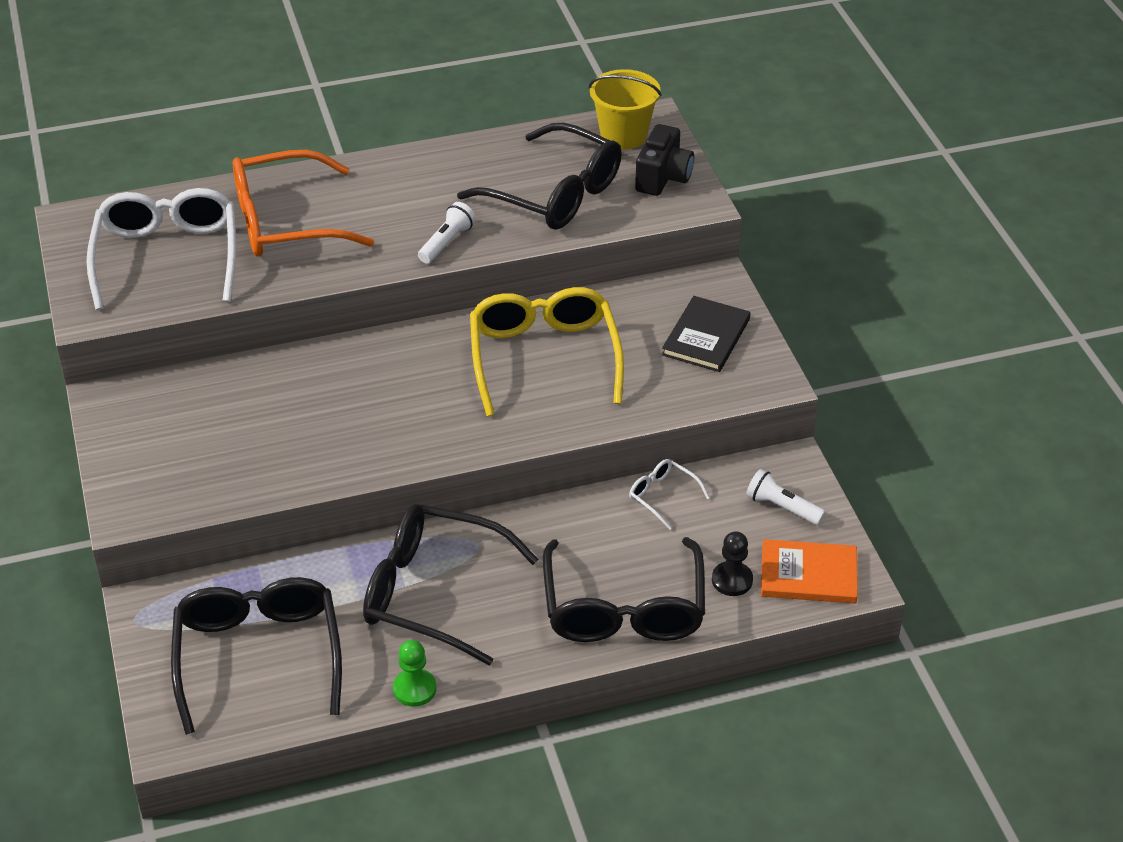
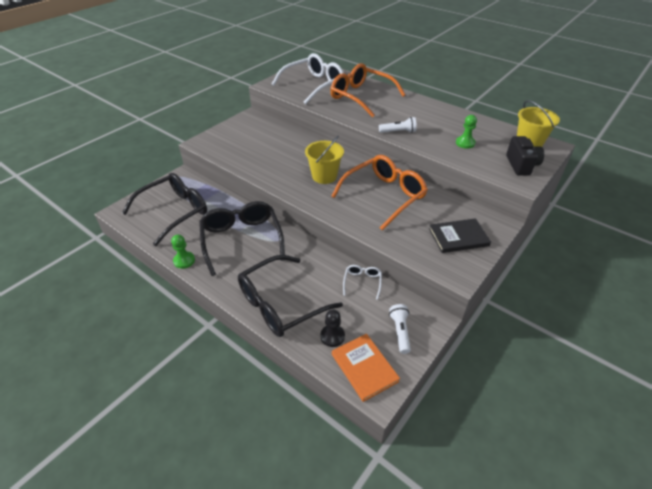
camera: 55 degrees right, 0 degrees up
(421, 397) = (324, 176): none -> yellow bucket
(544, 357) = (384, 196): yellow glasses -> orange glasses
(555, 194) = (465, 143): black glasses -> green pawn
(663, 177) = (521, 165): black camera -> black camera turned 75 degrees counterclockwise

